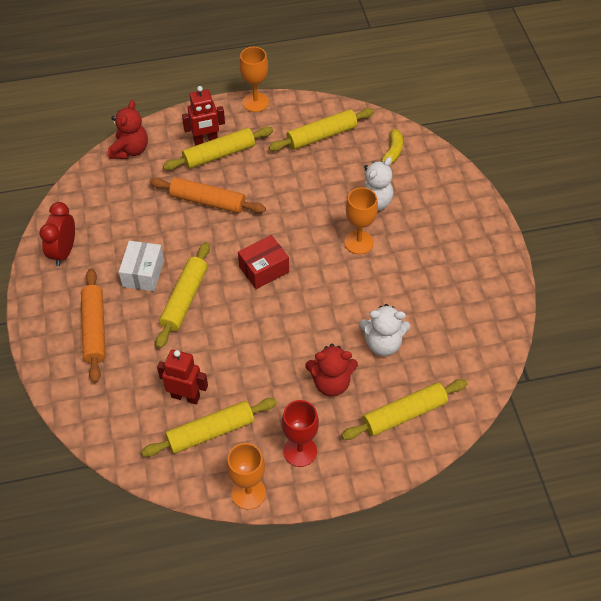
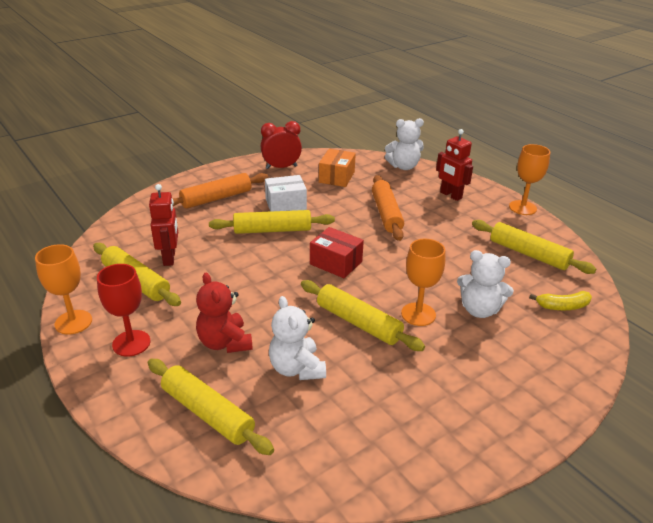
camera: 65 degrees right, 20 degrees down
(116, 212) = (336, 177): none -> orange box
(130, 150) = (404, 166): red teddy bear -> white teddy bear
(219, 154) = (443, 205): yellow rolling pin -> yellow rolling pin (358, 322)

